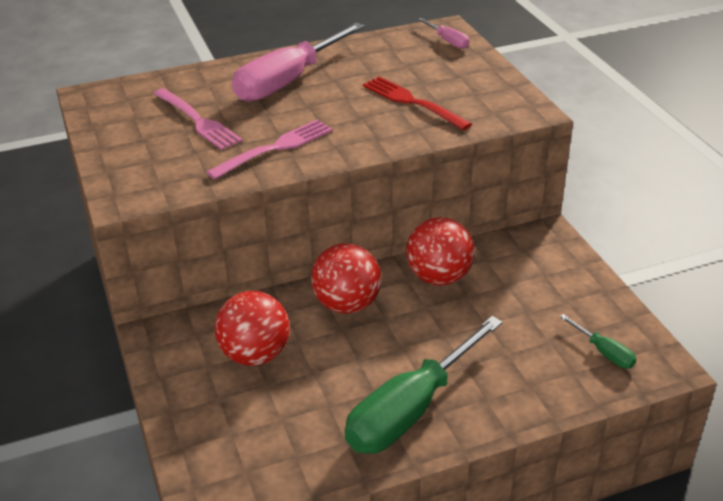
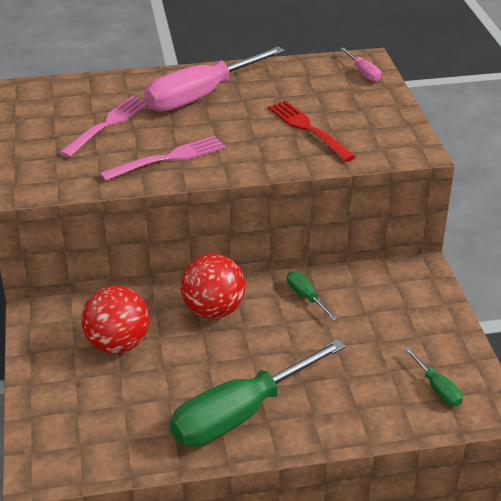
camera: 10 degrees right, 0 degrees up
(197, 121) = (108, 124): pink fork -> pink fork turned 120 degrees counterclockwise
(439, 277) = (305, 297): red ball -> green screwdriver

